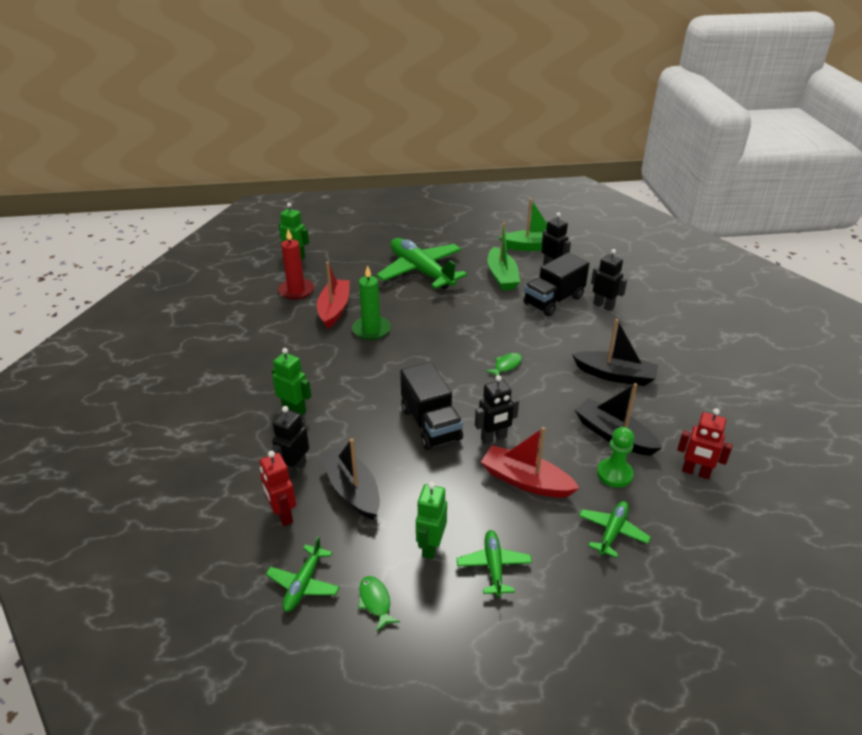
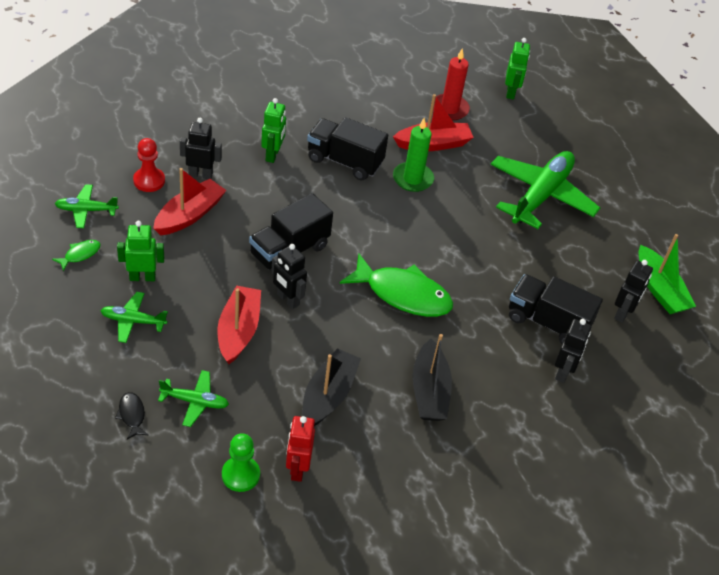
camera: 65 degrees right, 10 degrees up
(282, 515) = (149, 181): red robot -> red pawn
(329, 364) = (344, 161): none -> black truck
(352, 489) = (189, 215): black boat -> red boat
(493, 566) = (133, 321): green plane -> green plane turned 150 degrees counterclockwise
(502, 276) = (572, 268): green boat -> none
(506, 365) = (403, 294): green fish -> green fish, size x2.32
(614, 474) = (271, 399): green pawn -> green pawn (240, 475)
(625, 589) = (132, 415): none -> black fish

